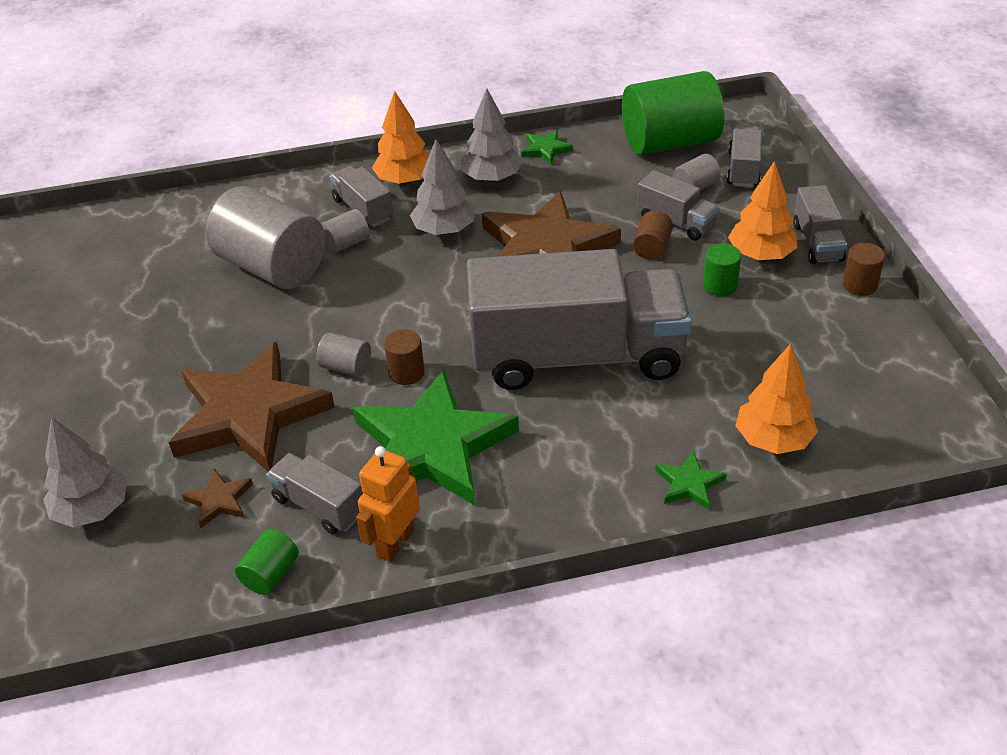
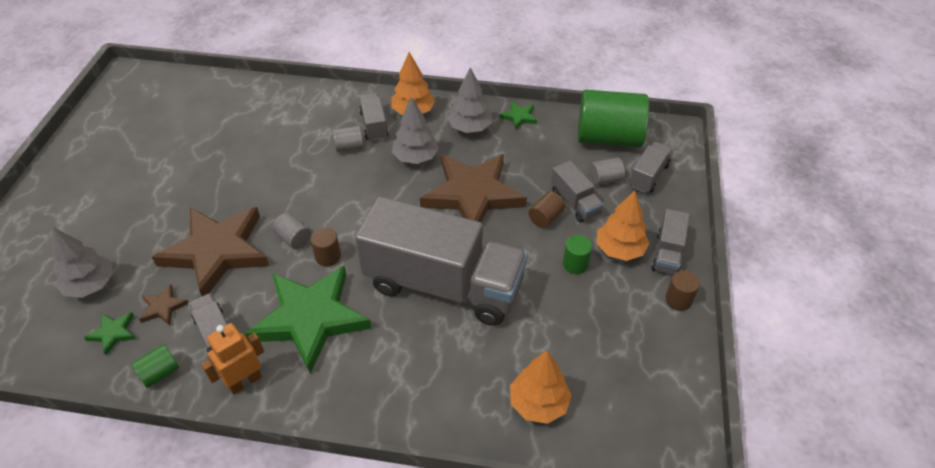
camera: 20 degrees right, 5 degrees up
(272, 267) = (294, 149): grey cylinder -> none
(689, 483) = (459, 415): green star -> green star (113, 333)

